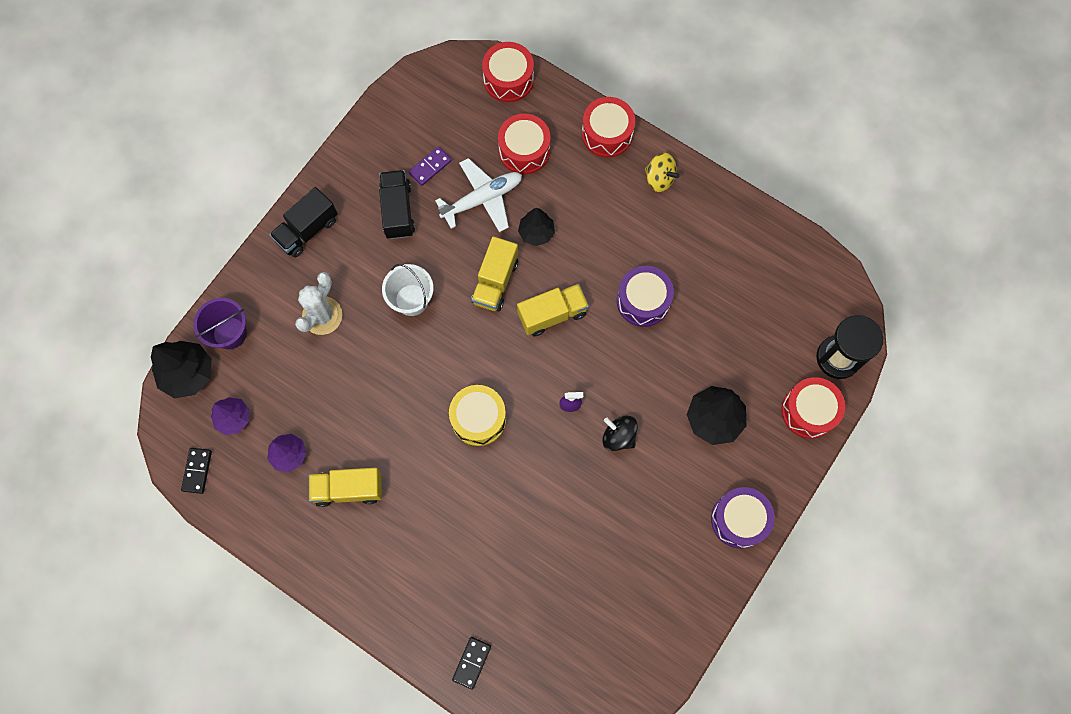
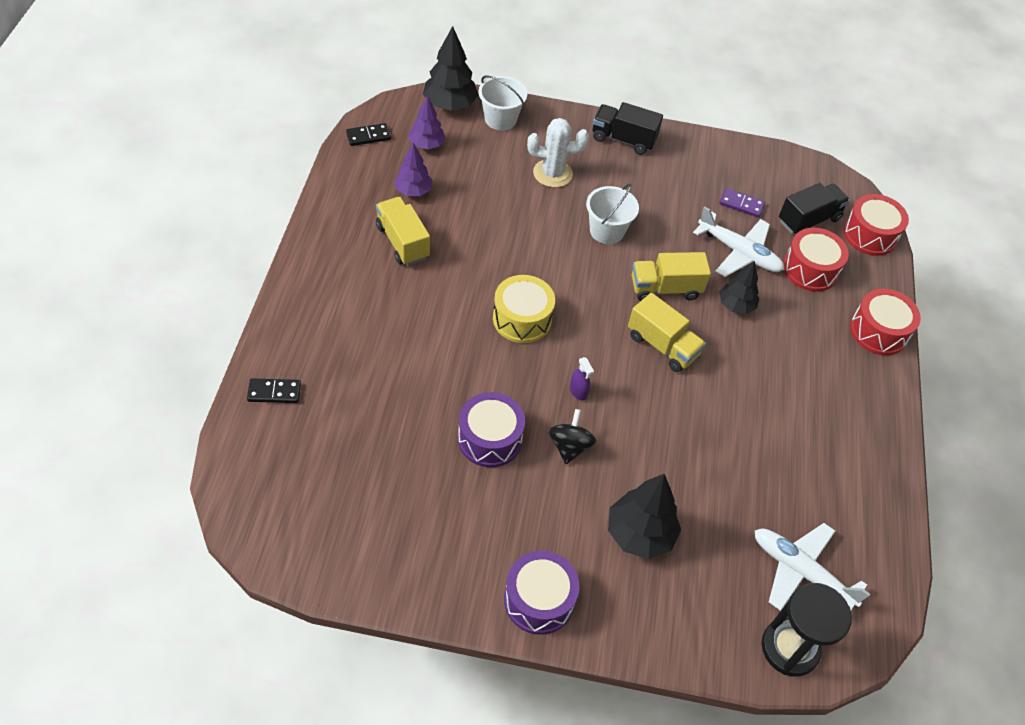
camera: 60 degrees right, 20 degrees down
(230, 333) = (500, 119): purple bucket -> white bucket
(398, 211) = (683, 194): black truck -> black truck (808, 220)
(643, 301) = (727, 421): purple drum -> purple drum (490, 439)
(659, 179) = (867, 393): yellow spinning top -> none
(785, 317) = (801, 571): none -> white plane
(808, 411) = (706, 635): red drum -> none

